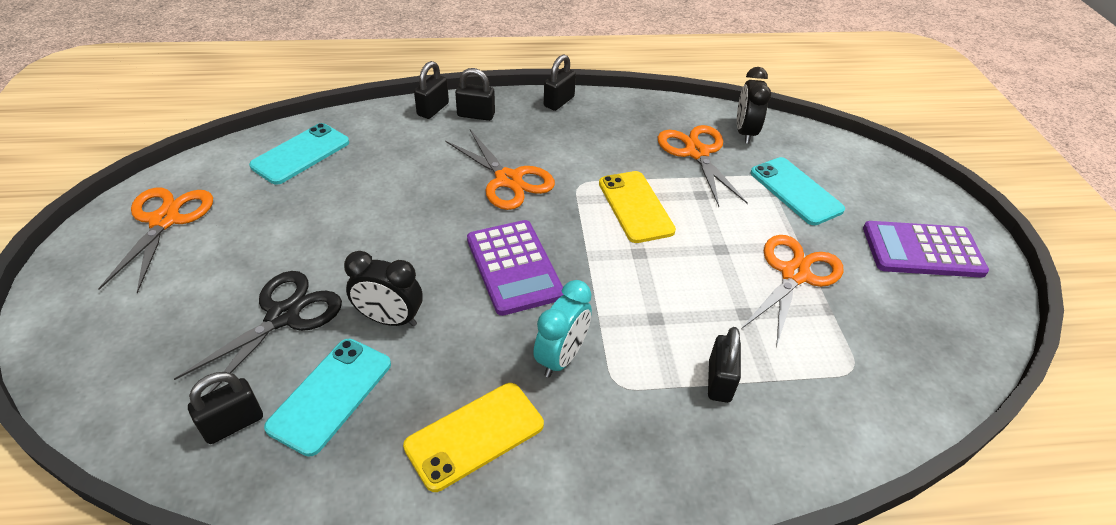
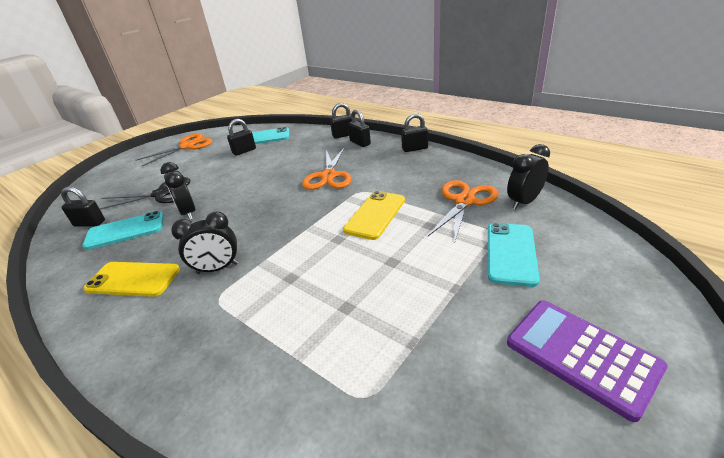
camera: 50 degrees right, 10 degrees down
(514, 267) = (267, 216): purple calculator -> none
(561, 357) = (217, 268): turquoise clock -> black clock
(719, 381) = (267, 335): black padlock -> black padlock (244, 151)
(795, 274) = (423, 305): orange scissors -> none

